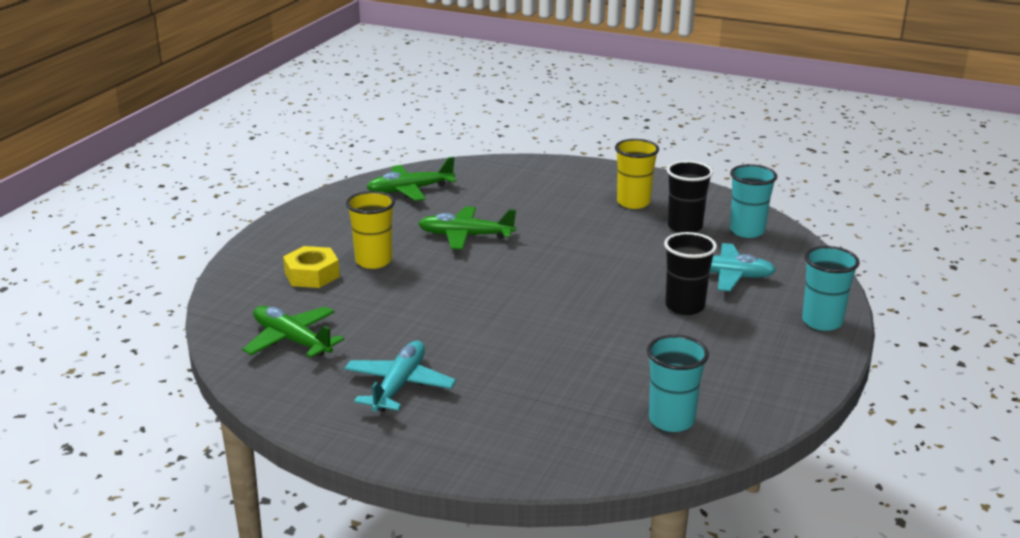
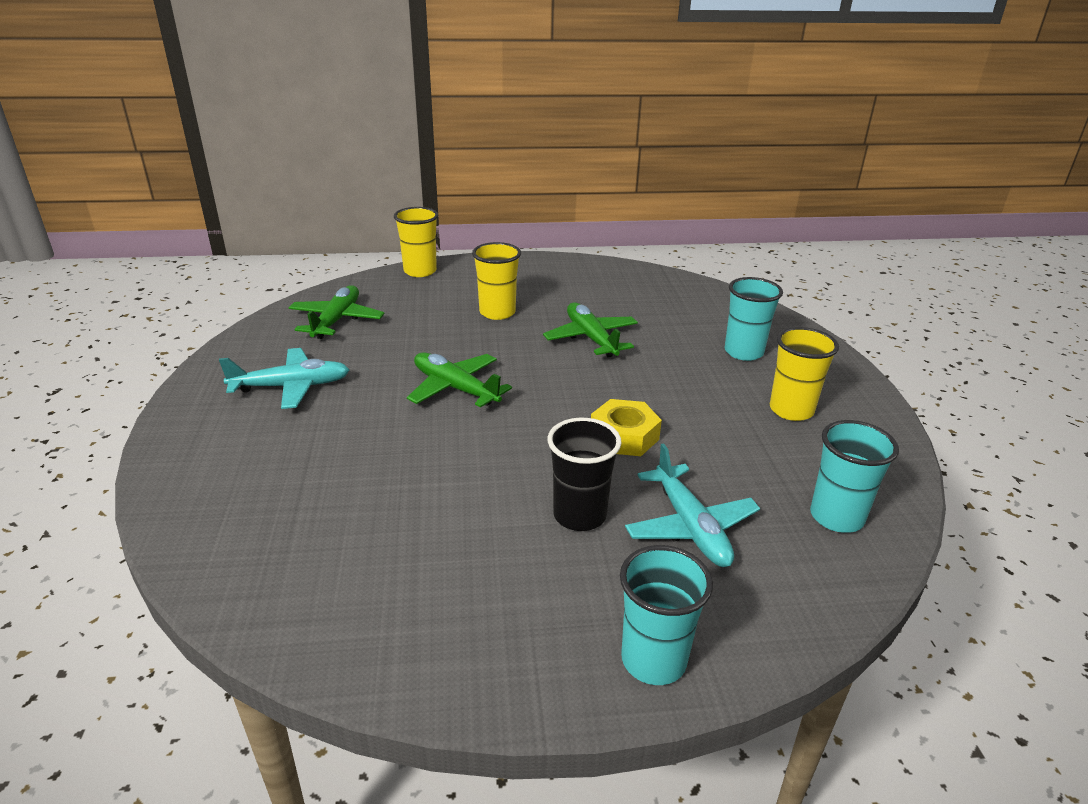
camera: 60 degrees right, 5 degrees up
(237, 276) = (420, 271): none -> yellow cup
(312, 275) = (448, 296): yellow nut -> yellow nut (624, 436)
(410, 190) = (646, 289): green plane -> green plane (455, 388)
(671, 420) = (306, 575): turquoise cup -> turquoise cup (743, 352)
(685, 227) = (780, 462): black cup -> none

